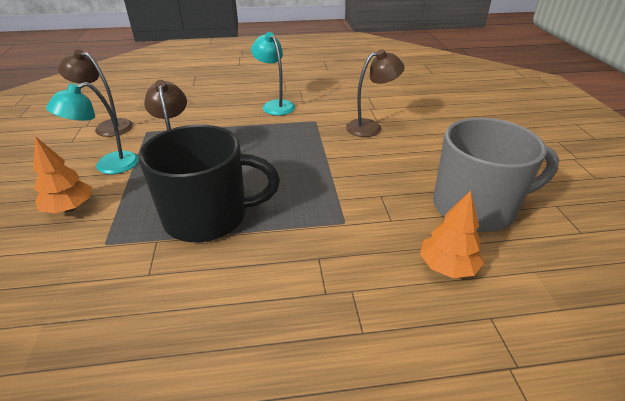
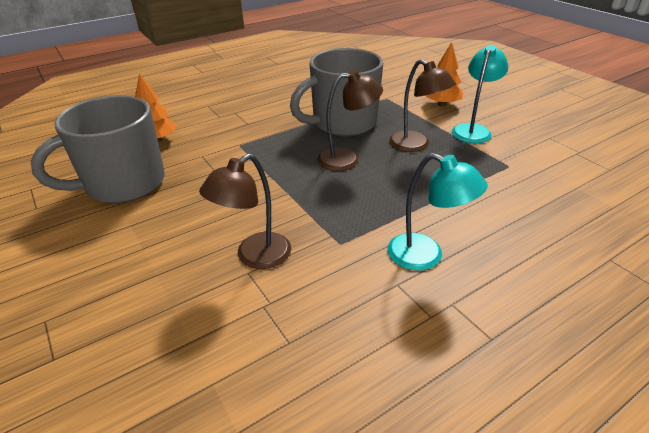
camera: 155 degrees right, 0 degrees up
(107, 127) = (555, 158): brown lamp -> brown lamp (347, 159)
(208, 217) = (343, 123): black mug -> grey mug

